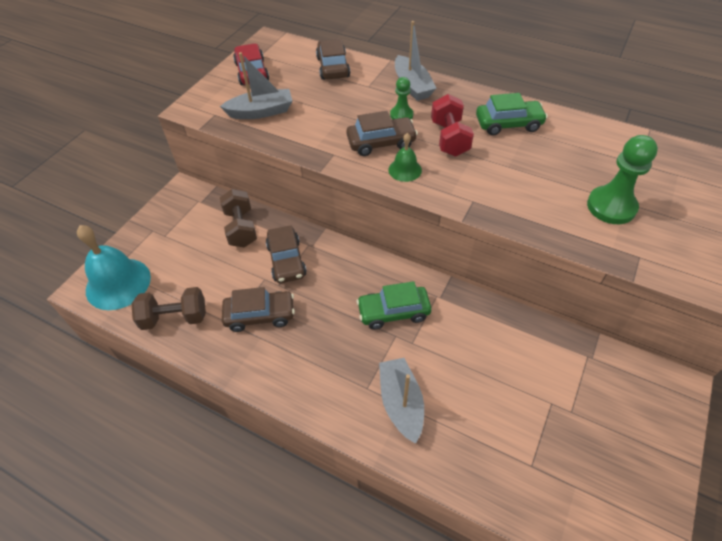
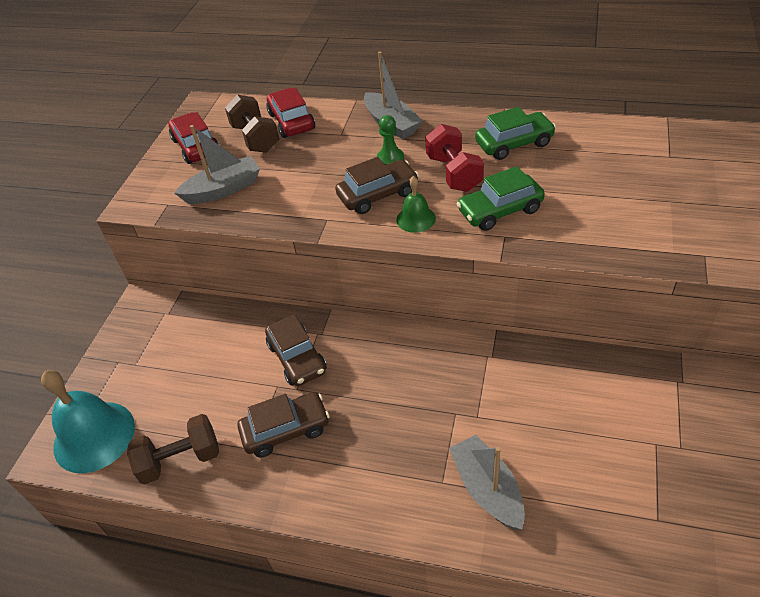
camera: 10 degrees left, 5 degrees down
(241, 228) = (229, 333): brown dumbbell -> brown dumbbell (255, 138)
(333, 67) = (291, 121): brown car -> red car
(393, 312) = (444, 386): green car -> green car (500, 210)
(611, 206) = (656, 208): green pawn -> none

